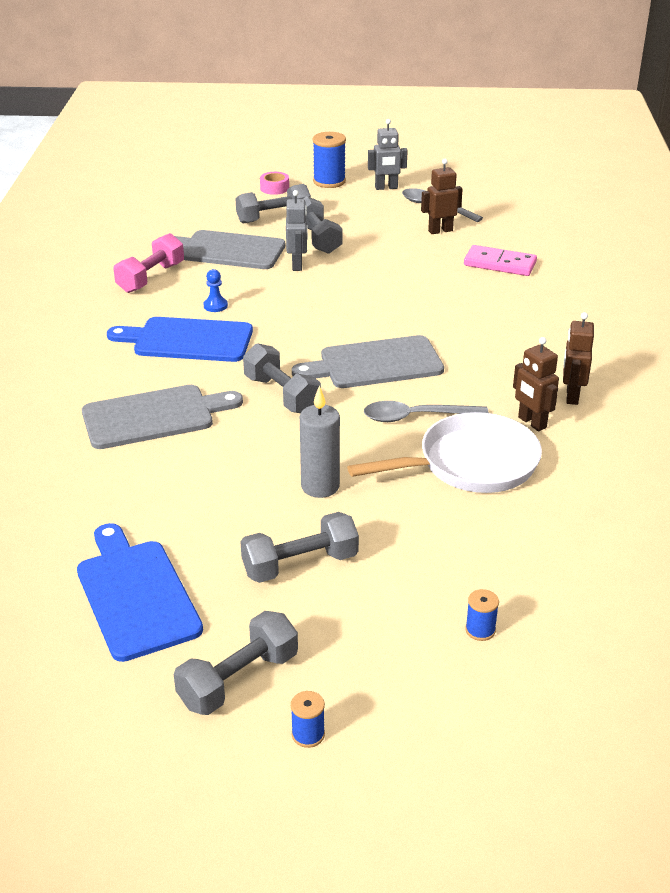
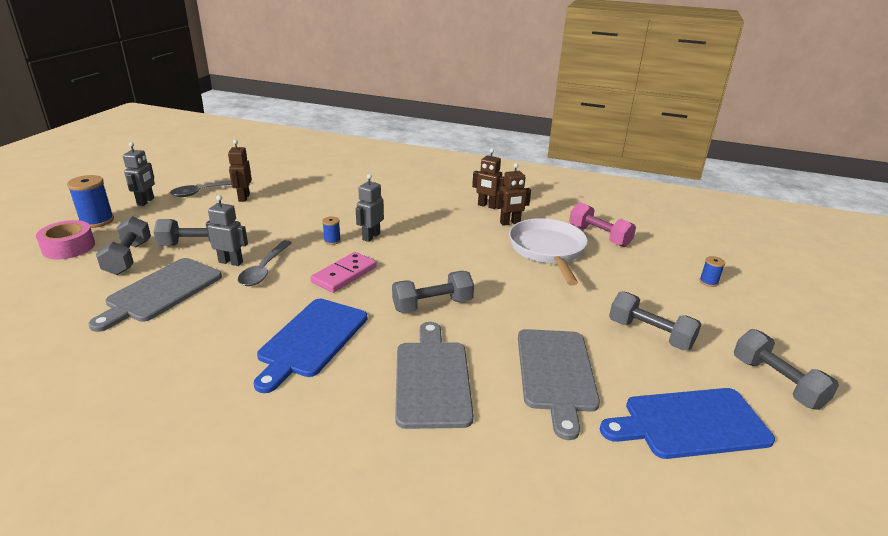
camera: 75 degrees left, 5 degrees down
(151, 278) = (165, 346): pink dumbbell -> pink dumbbell (599, 236)
(215, 306) = (261, 315): blue pawn -> none
(274, 188) = (69, 247): pink tape -> pink tape, size x1.59
(300, 564) = (650, 334): grey dumbbell -> grey dumbbell turned 45 degrees counterclockwise
(308, 734) = (818, 361): blue spool -> blue spool (332, 241)
(320, 486) = (560, 310): grey candle -> none
(375, 363) = (412, 258): grey cutting board -> grey cutting board (556, 373)
(408, 327) = (371, 236): none -> grey robot
(416, 417) = (488, 257): grey spoon -> grey spoon (264, 270)
(499, 264) = (314, 190): pink domino -> pink domino (344, 275)

